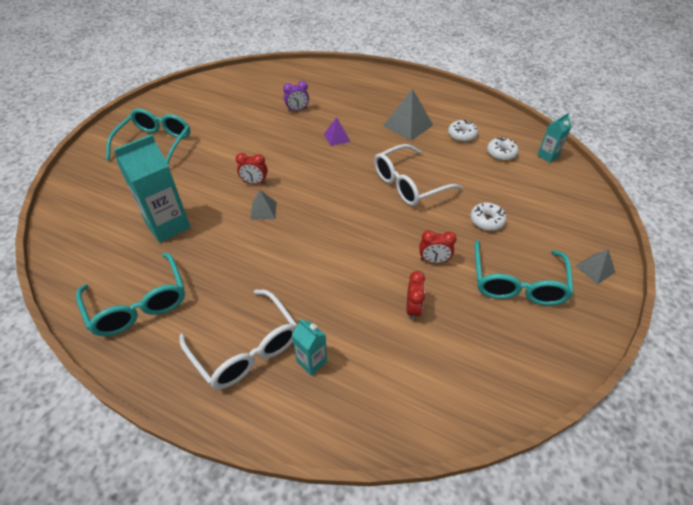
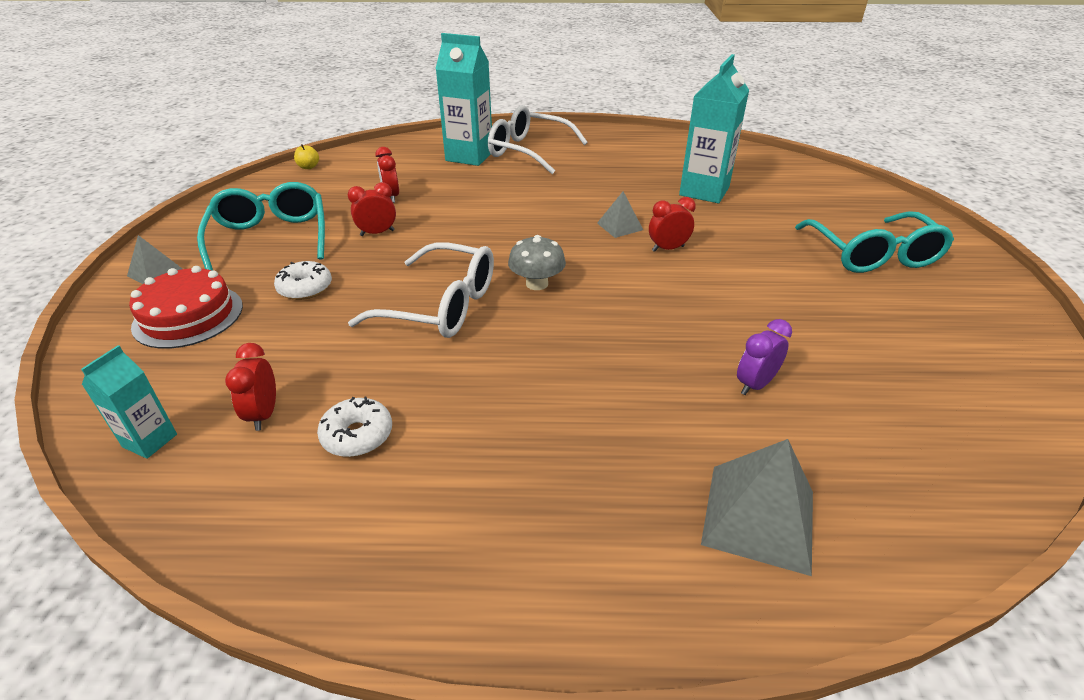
camera: 155 degrees right, 10 degrees down
(138, 304) = (646, 150): turquoise glasses -> none
(311, 361) = (469, 156): turquoise carton -> turquoise carton, size x1.90
(337, 137) = (618, 348): purple pyramid -> none
(349, 182) = (537, 283): none -> grey mushroom
(408, 125) = (492, 423): grey pyramid -> grey pyramid (758, 517)
(409, 184) = (440, 305): white glasses -> white glasses turned 75 degrees clockwise
(492, 408) = (308, 167): none -> yellow apple
(501, 153) = (264, 414): white donut -> red clock
(555, 220) = (188, 316): none -> red cake

